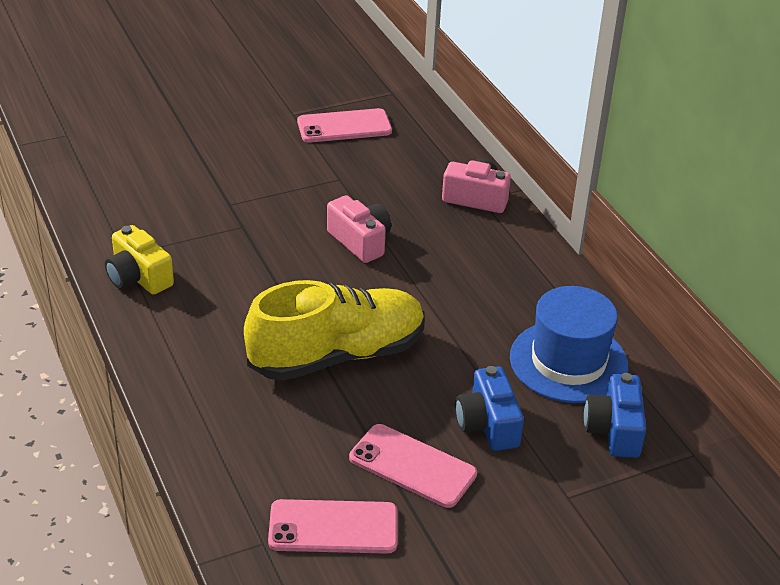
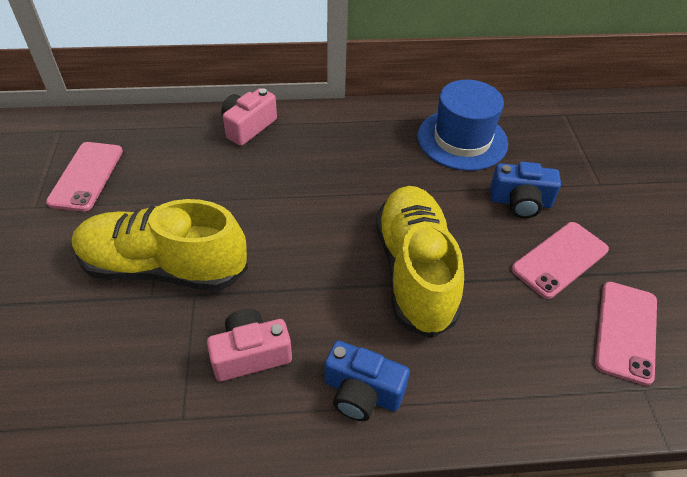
camera: 70 degrees left, 10 degrees up
(138, 277) = (231, 412): yellow camera -> none
(263, 201) = (164, 267): none -> yellow shoe
(360, 241) = (266, 213): pink camera -> pink camera (251, 354)
(614, 430) = (537, 141): blue camera -> blue camera (362, 392)

